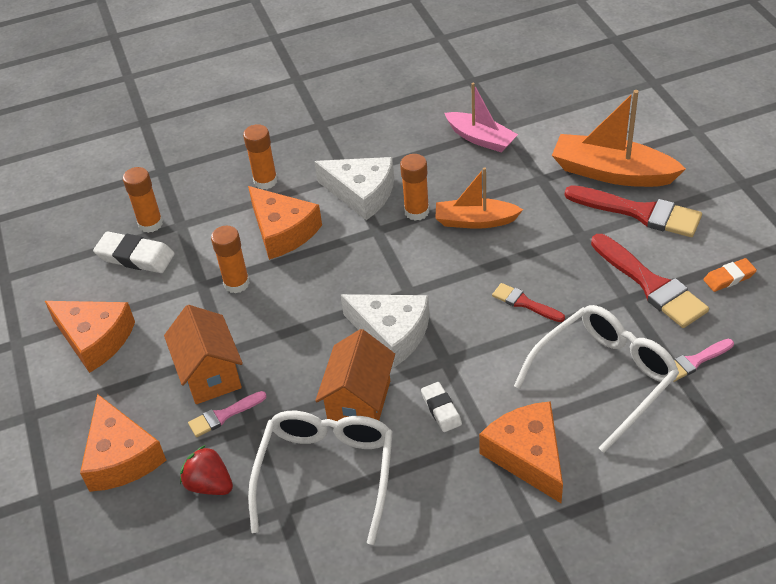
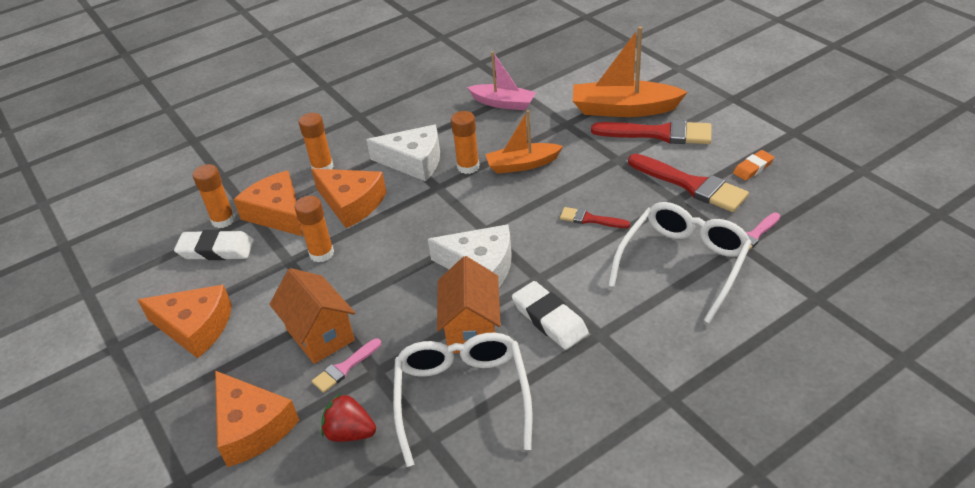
camera: 15 degrees left, 5 degrees down
(441, 409) = (549, 319): white eraser -> white eraser, size x1.63
(527, 455) = (642, 341): orange cheese -> orange cheese (277, 213)

